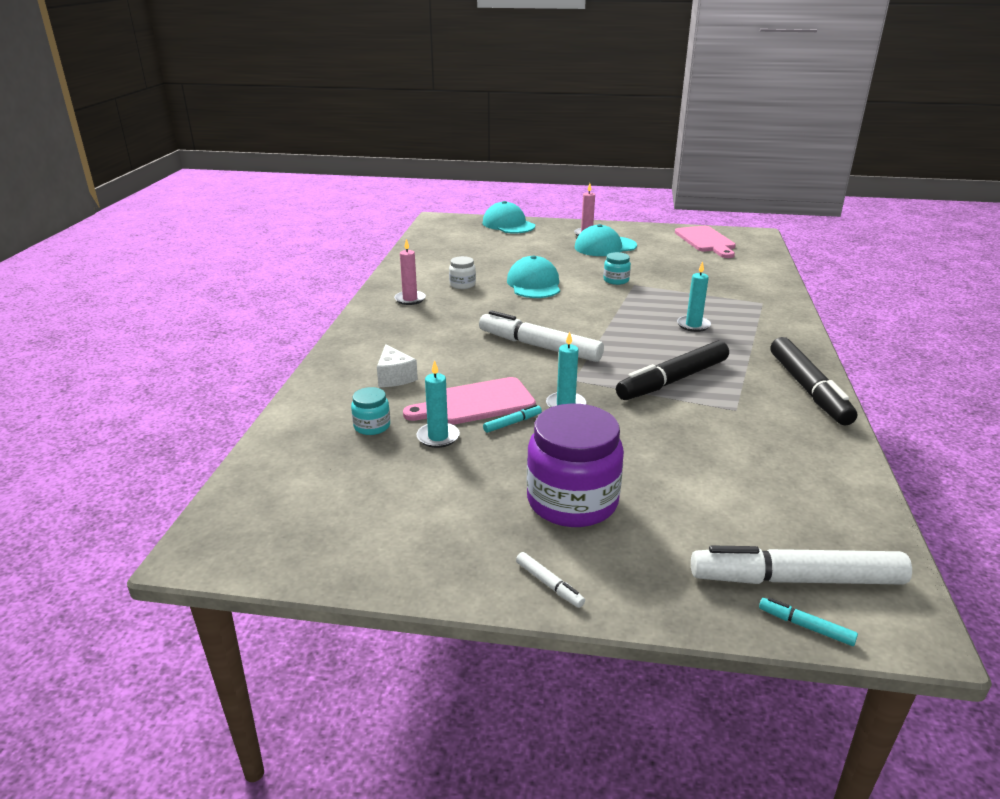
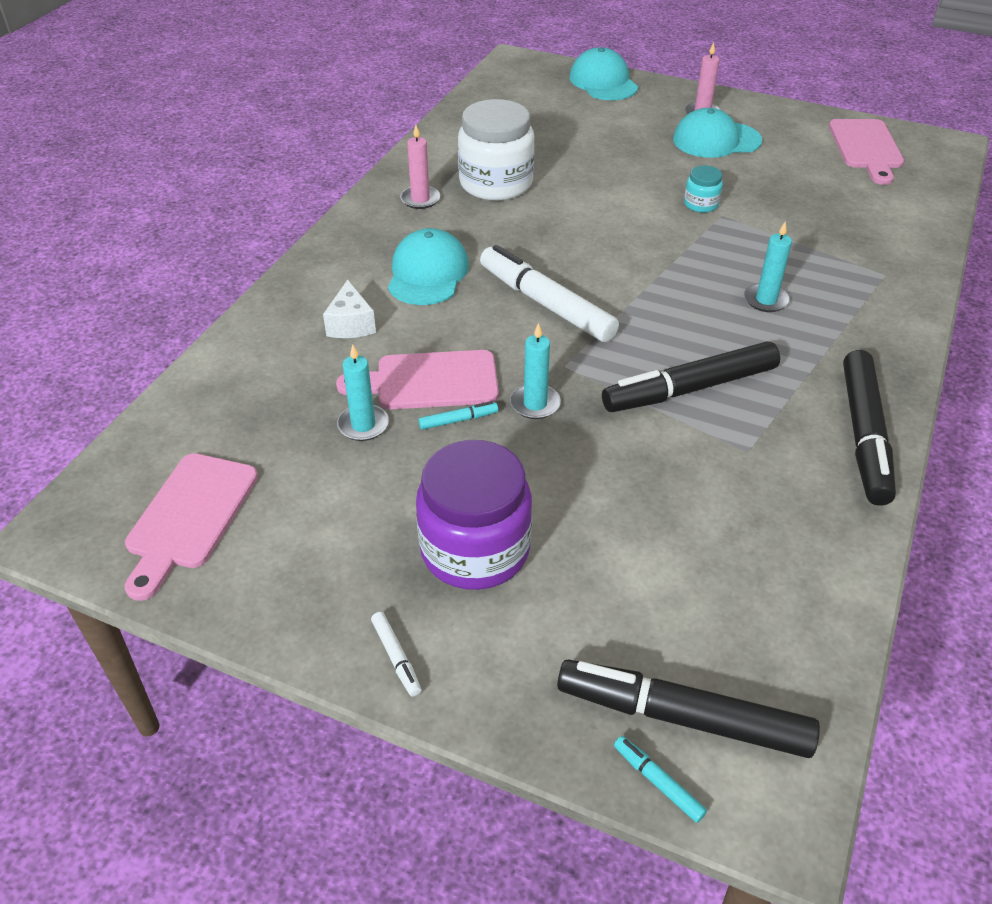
camera: 15 degrees right, 15 degrees up
(320, 520) = (189, 517): none -> pink cutting board
(372, 426) = (296, 395): turquoise jar -> none
(462, 284) = (496, 183): white jar -> white jar, size x2.17
(534, 284) = (588, 196): turquoise cap -> turquoise cap (427, 273)
(796, 579) = (683, 717): white marker -> black marker

